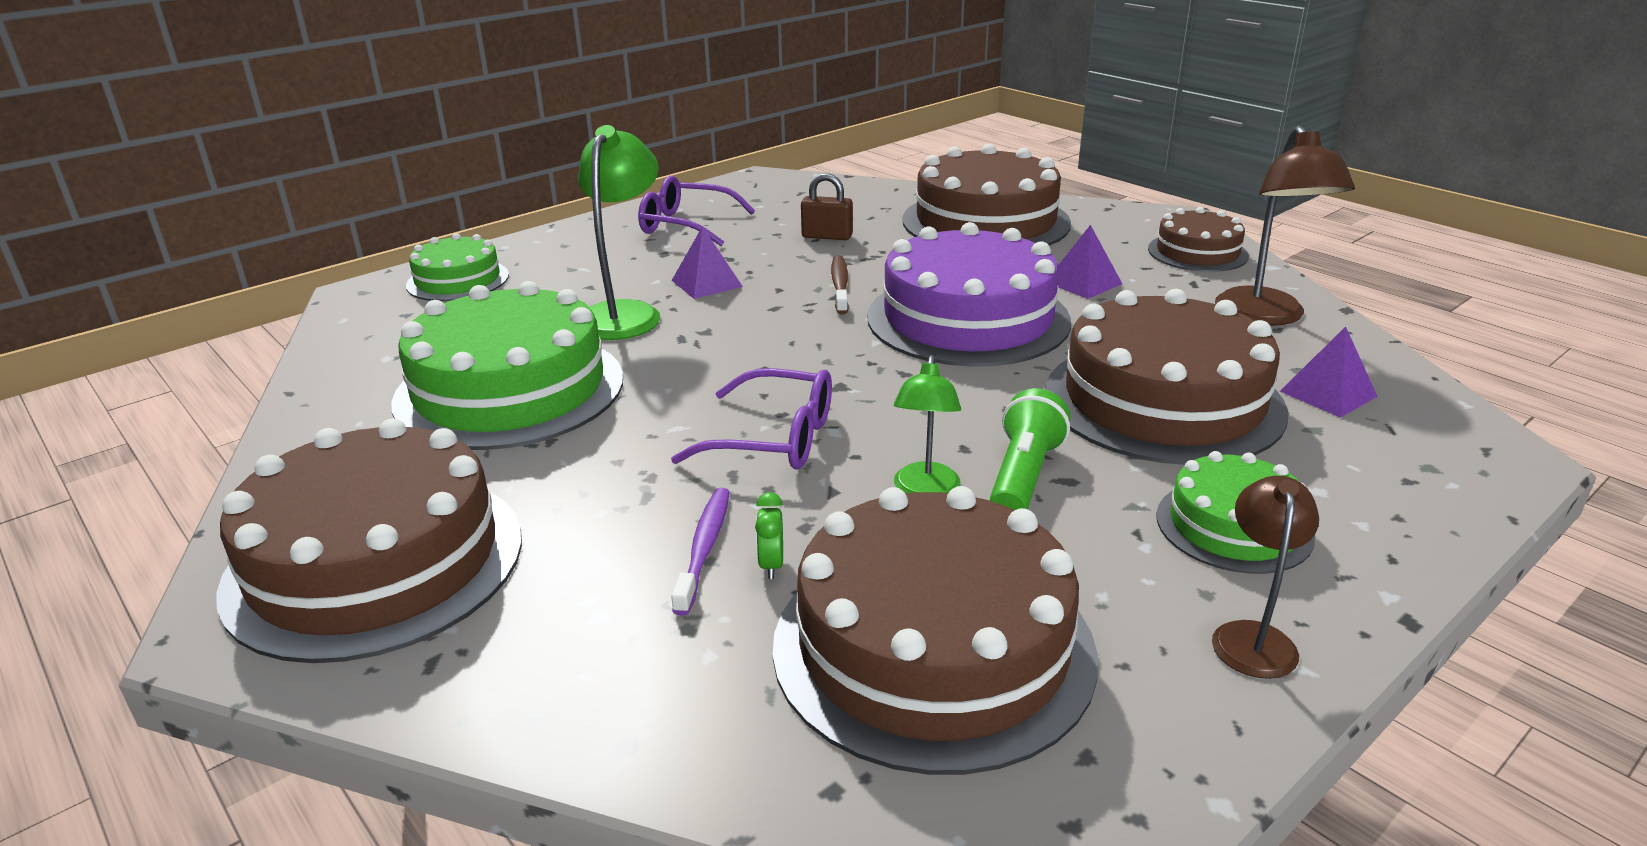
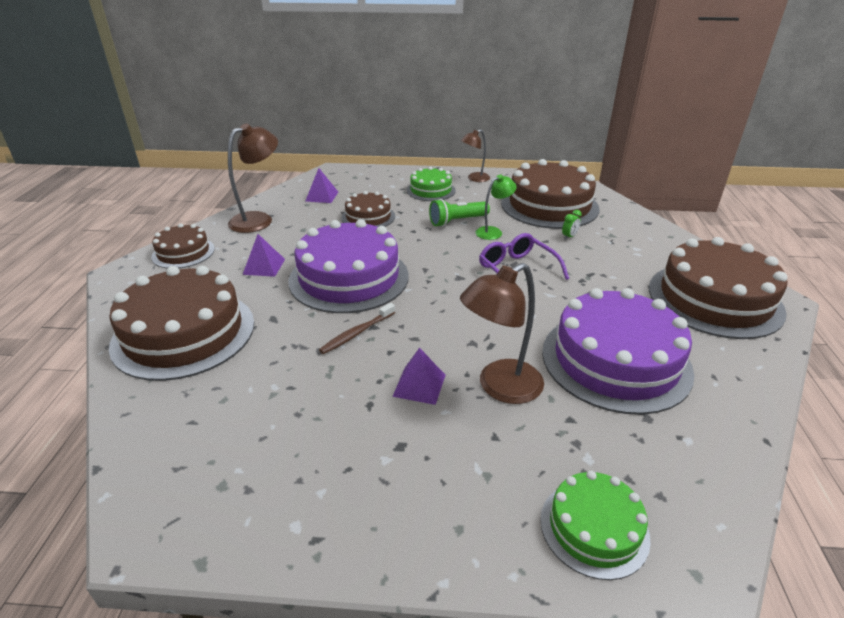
camera: 135 degrees left, 5 degrees up
(510, 389) = (615, 360): green cake -> purple cake
(625, 313) = (500, 387): green lamp -> brown lamp
(686, 225) = (331, 481): purple glasses -> none
(704, 548) = (586, 250): purple toothbrush -> none
(827, 236) = (279, 385): brown padlock -> none
(1163, 401) = (368, 217): brown cake -> brown cake, size x0.54

